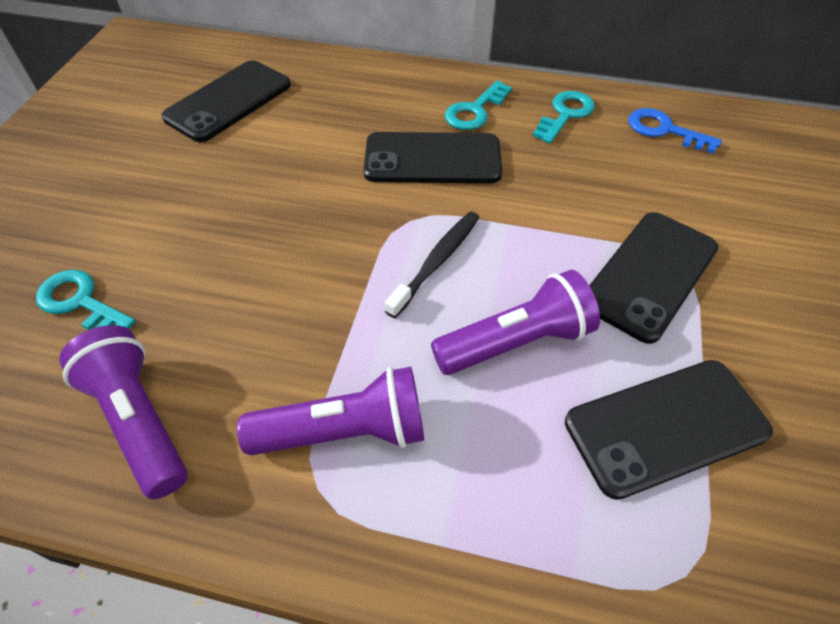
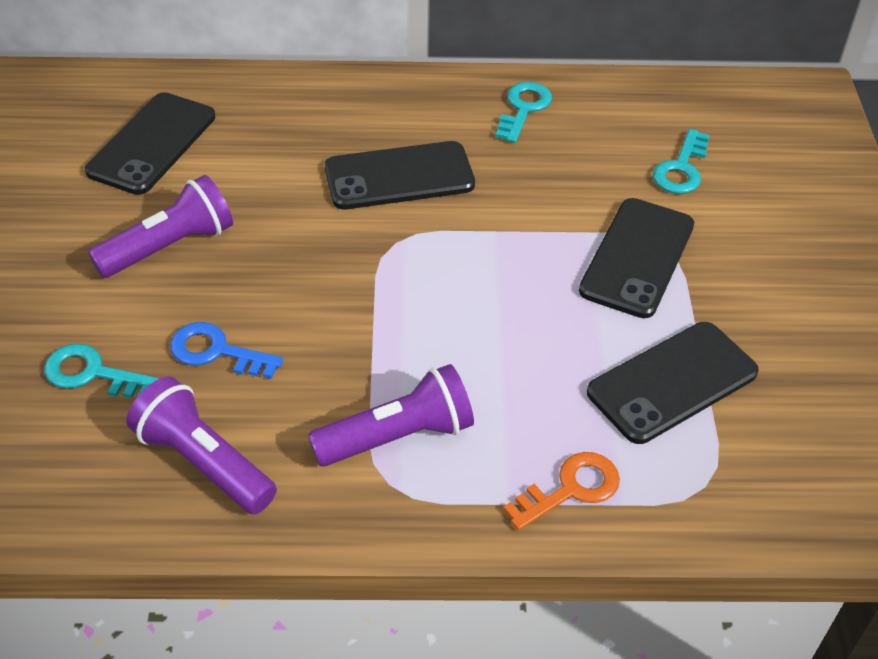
camera: 15 degrees left, 5 degrees down
(437, 262) = (435, 278): black toothbrush -> none
(475, 111) = (428, 118): turquoise key -> turquoise key (681, 169)
(516, 342) = (529, 337): purple flashlight -> purple flashlight (170, 246)
(520, 542) = (571, 489): none -> orange key
(664, 130) = (626, 112): blue key -> blue key (216, 351)

